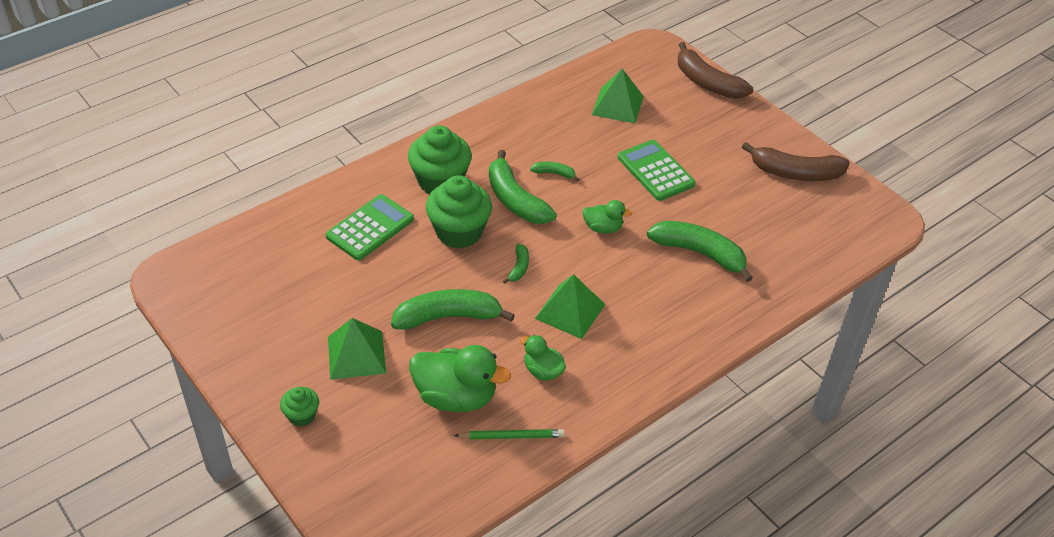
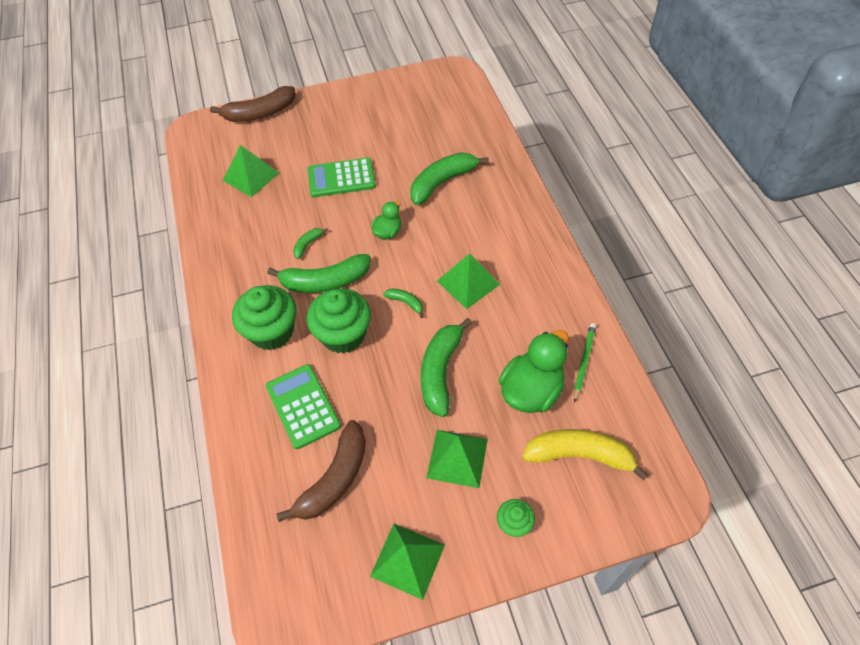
camera: 65 degrees left, 10 degrees up
(244, 345) = (408, 560): none -> green pyramid
(394, 454) = (579, 455): none -> yellow banana
(543, 371) = (524, 320): green duck -> none
(795, 173) = (387, 101): brown banana -> brown banana (335, 478)

